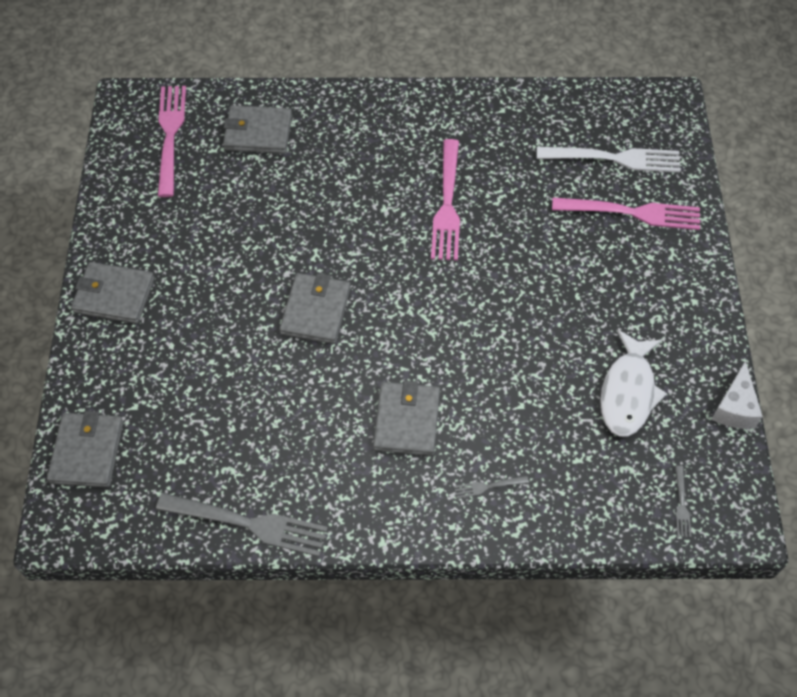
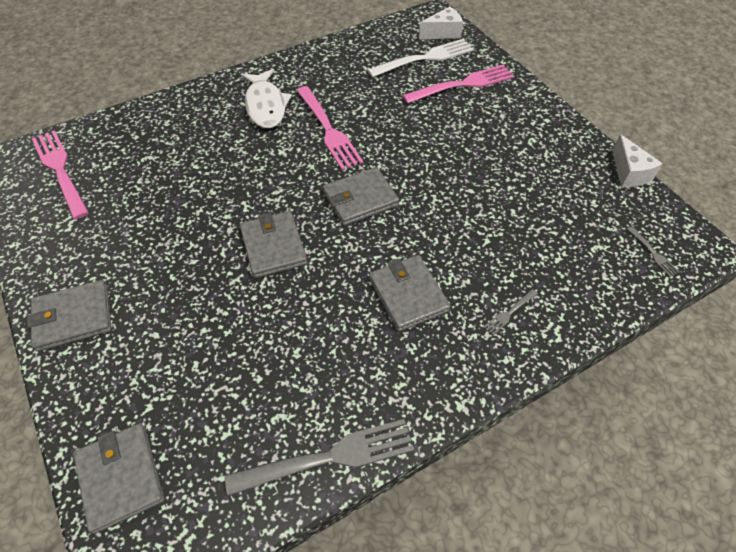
camera: 30 degrees left, 5 degrees down
(258, 132) = (140, 140): grey wallet -> grey wallet (360, 199)
(628, 392) = (553, 195): white fish -> white fish (266, 106)
(661, 132) = (443, 33): none -> white cheese

